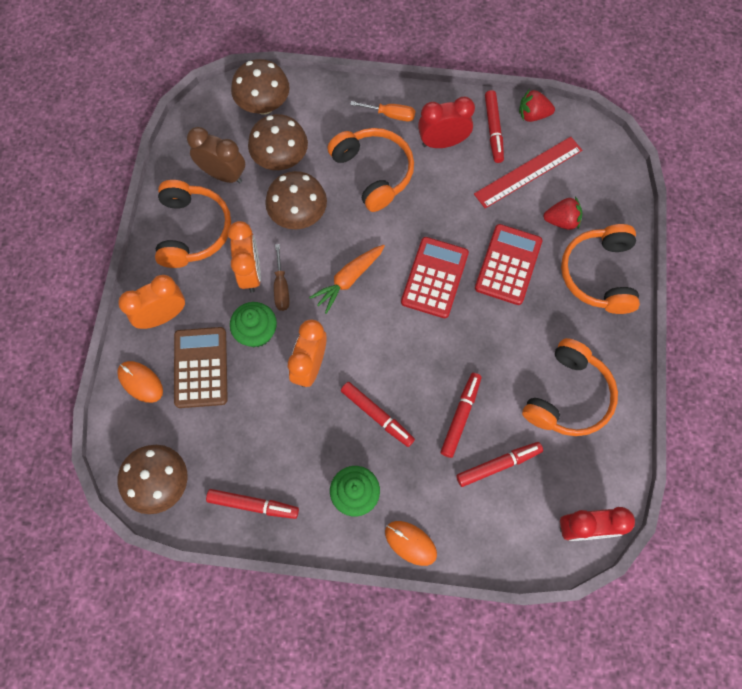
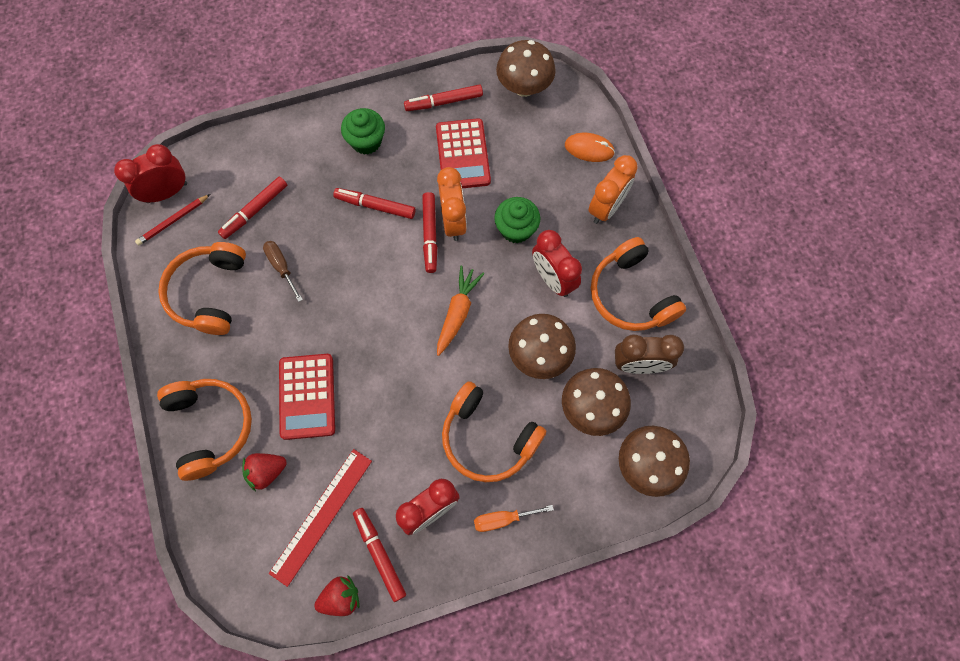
camera: 155 degrees right, 0 degrees up
(201, 367) = (546, 181): brown calculator -> none
(250, 272) = (553, 279): orange clock -> red clock
(281, 288) = (516, 277): brown screwdriver -> brown screwdriver (281, 267)
(410, 543) = (306, 126): orange mouse -> none
(434, 278) = (375, 350): red calculator -> red calculator (463, 155)
(460, 416) = (302, 235): red marker -> red marker (430, 235)
(585, 490) = (173, 221): none -> red pencil

